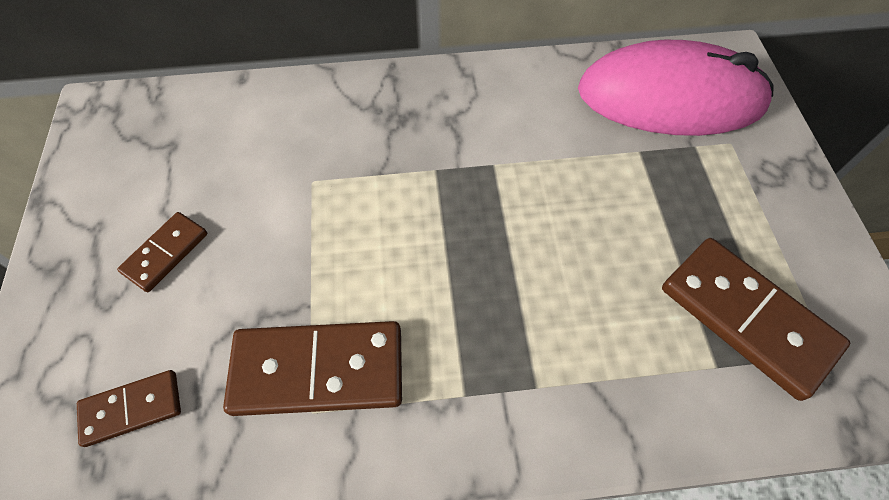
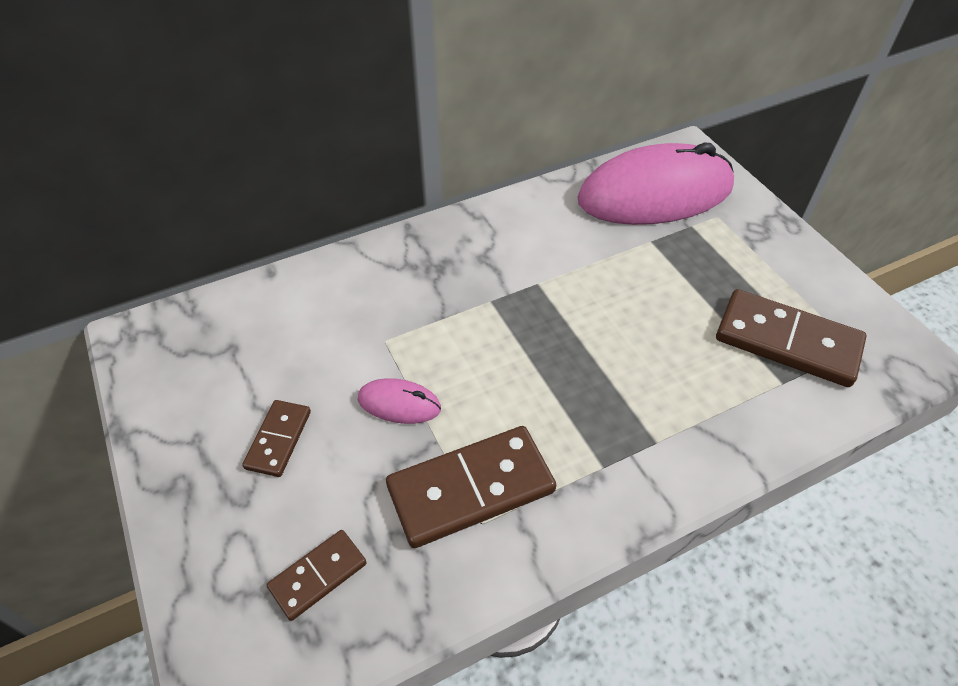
camera: 20 degrees left, 10 degrees down
(293, 253) = (399, 404): none -> pink mouse

